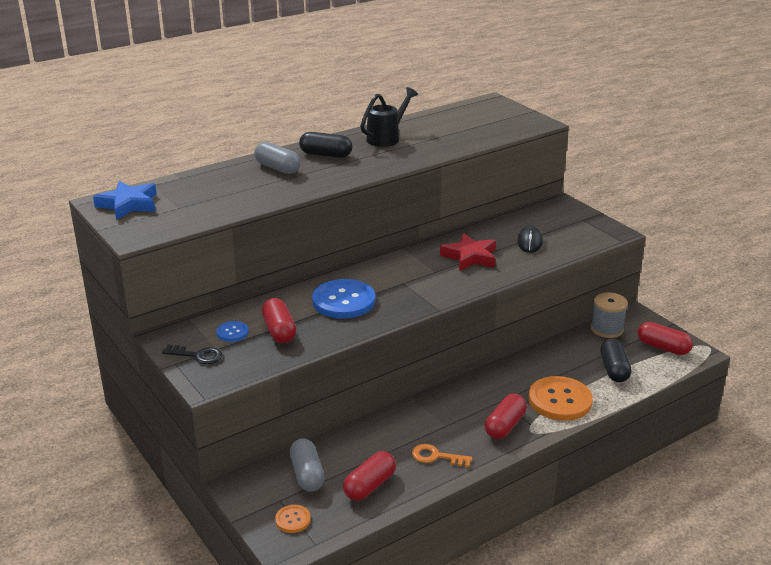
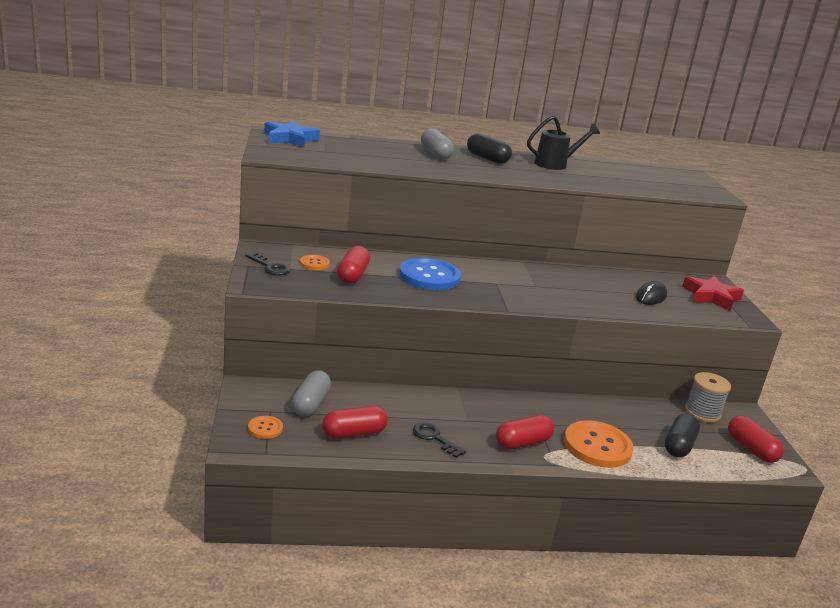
camera: 25 degrees right, 5 degrees down
(232, 332) = (314, 263): blue button -> orange button
(436, 456) = (434, 438): orange key -> black key
(470, 257) = (579, 287): red star -> red star (711, 297)

